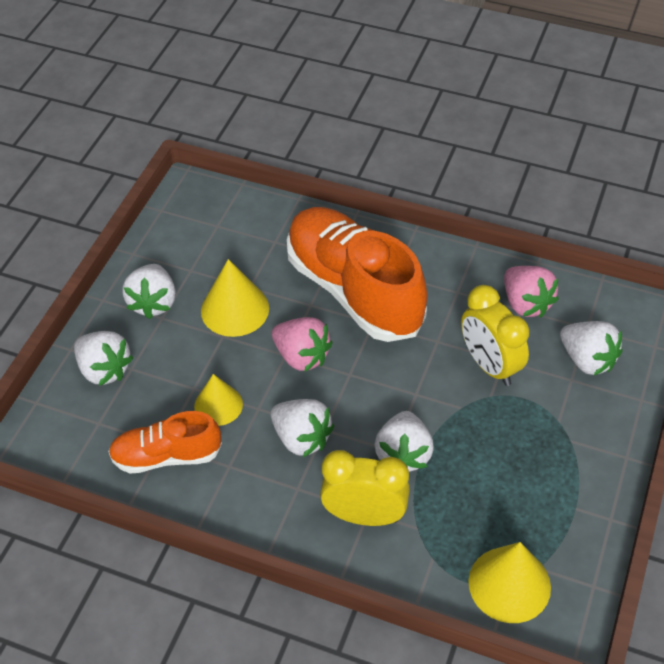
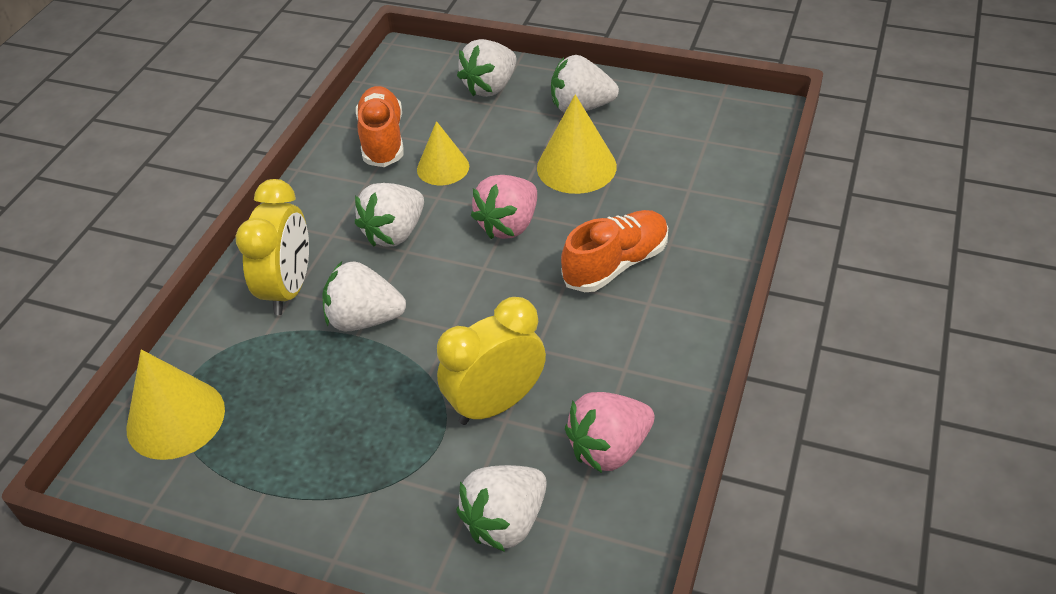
camera: 90 degrees right, 5 degrees down
(354, 290) = (616, 264): orange shoe -> orange shoe, size x0.54

